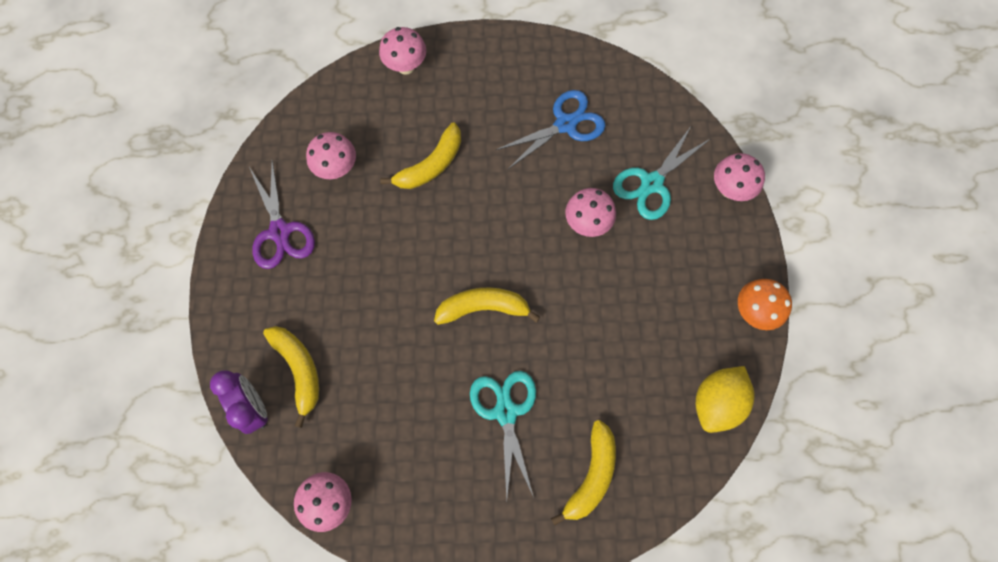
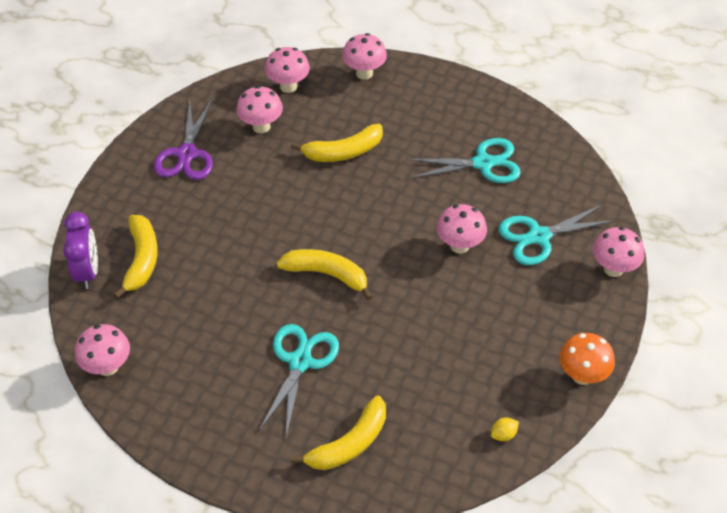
camera: 25 degrees right, 20 degrees down
(340, 111) = (288, 86): none -> pink mushroom
(565, 124) = (483, 163): blue scissors -> turquoise scissors
(717, 402) = (503, 434): yellow lemon -> yellow lemon, size x0.41

